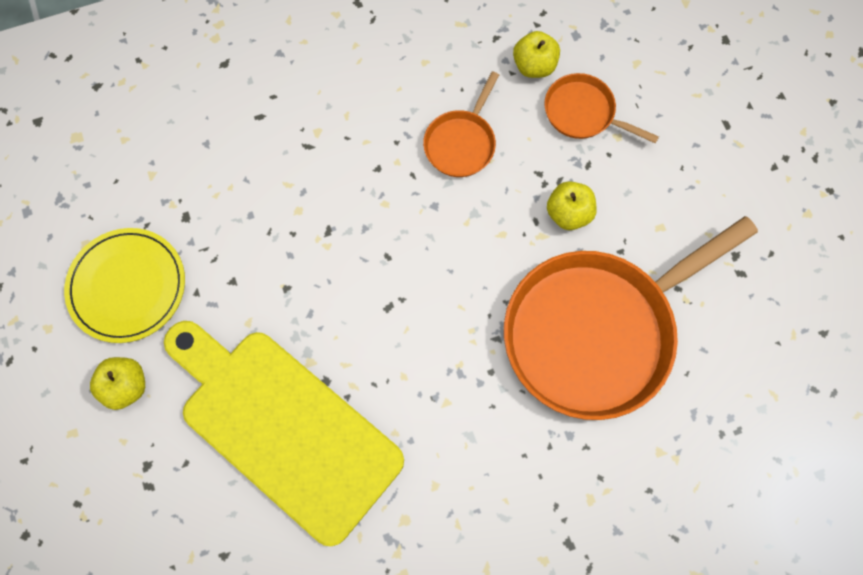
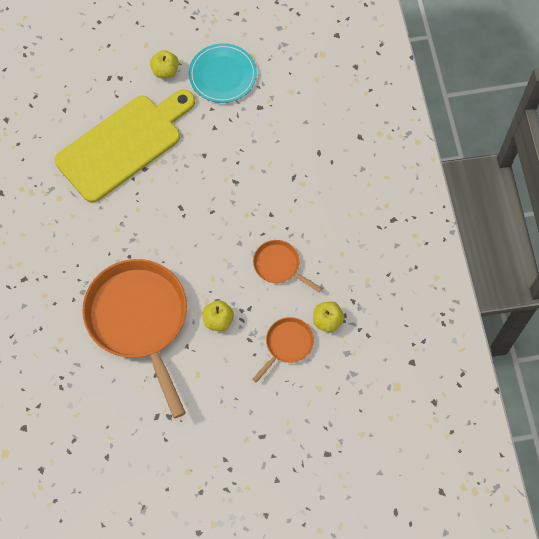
camera: 100 degrees right, 5 degrees down
(127, 286) = (222, 75): yellow plate -> turquoise plate

